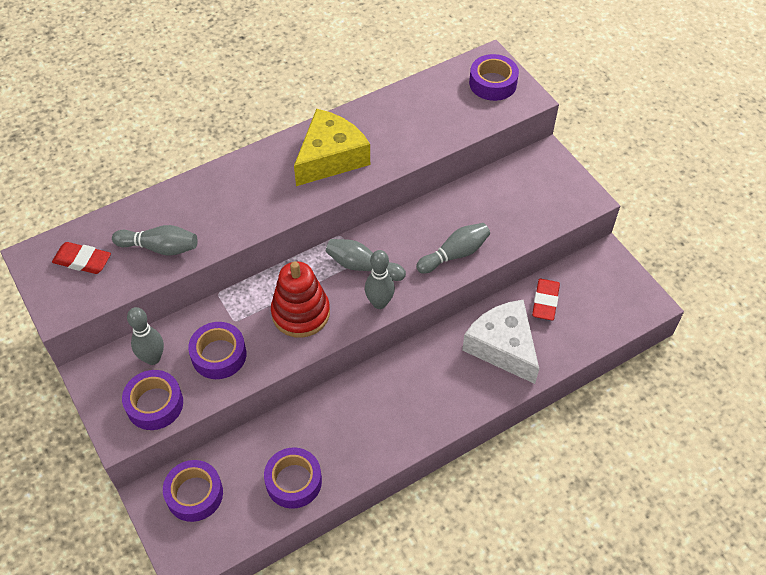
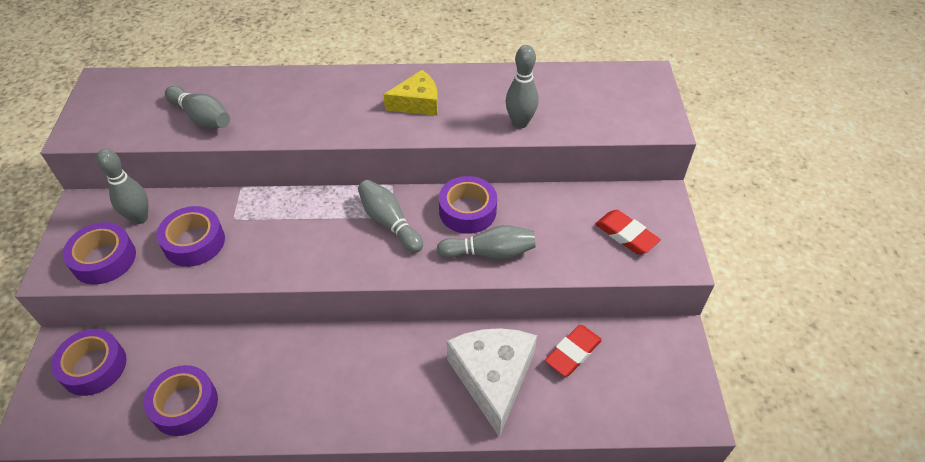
camera: 30 degrees right, 5 degrees down
(82, 261) = (133, 101): red eraser -> red eraser (626, 235)
(300, 313) = (297, 239): red stacking toy -> none
(330, 157) = (417, 103): yellow cheese -> yellow cheese, size x0.61
(379, 303) = (377, 265): grey bowling pin -> grey bowling pin (520, 123)
(493, 83) = (634, 98): purple tape -> purple tape (467, 211)

